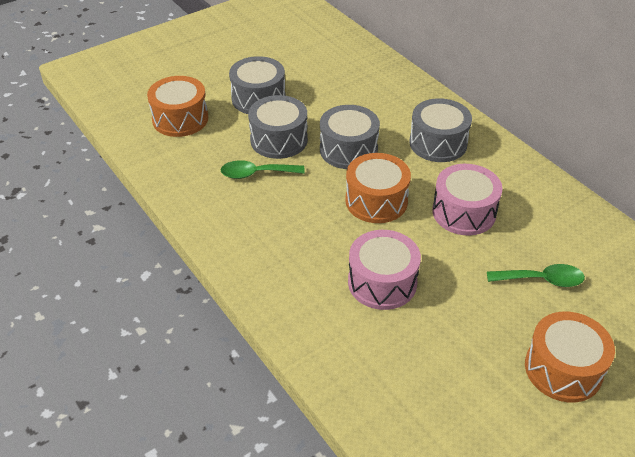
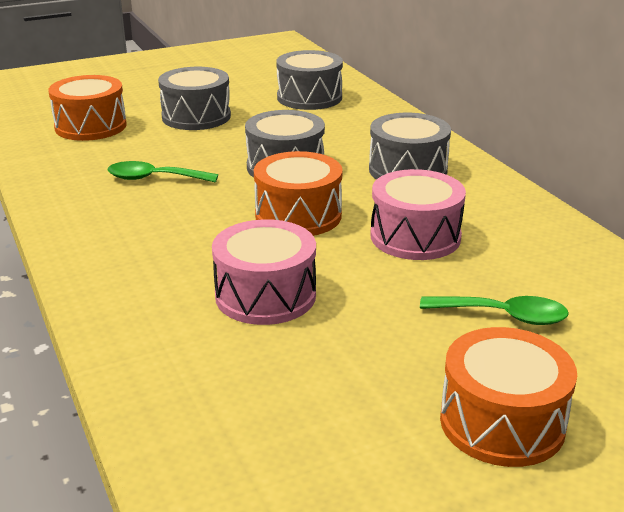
camera: 10 degrees right, 15 degrees down
(279, 140) = (201, 152): grey drum -> grey drum (309, 97)

